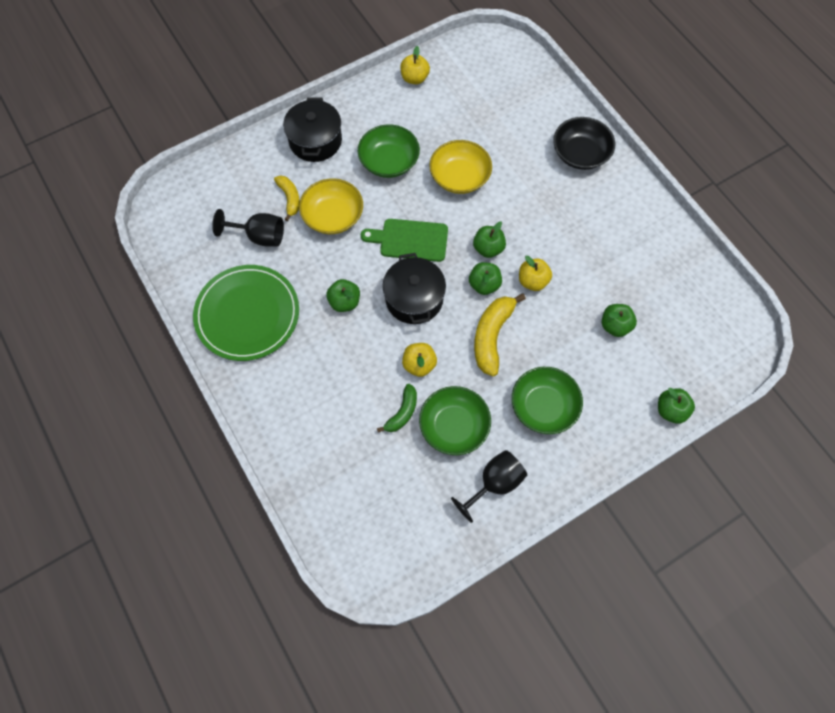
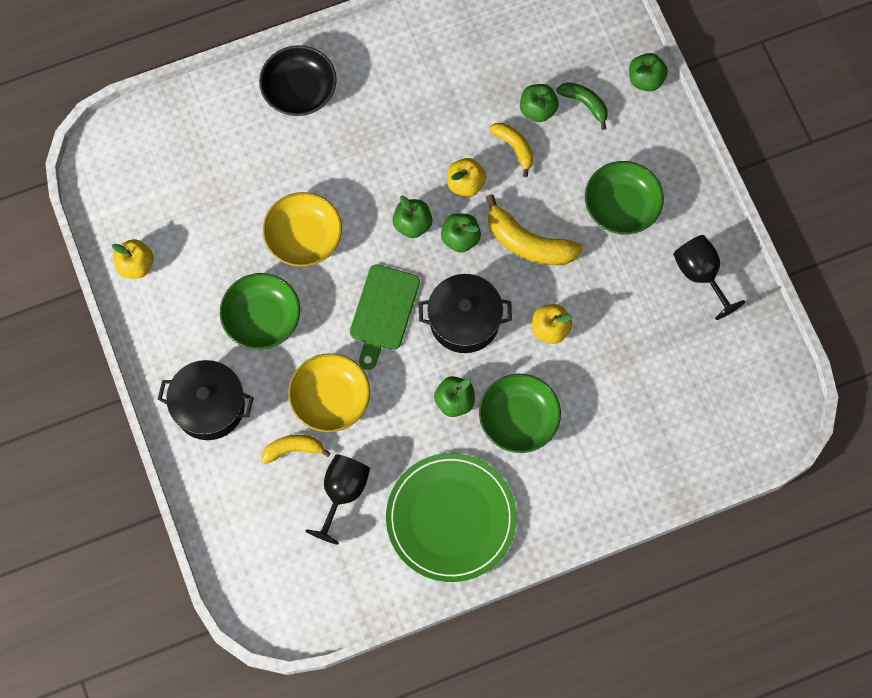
camera: 80 degrees left, 5 degrees up
(402, 412) = (605, 357): green banana -> green banana (585, 104)
(454, 426) = (630, 304): green bowl -> green bowl (518, 419)
(575, 313) = (514, 147): none -> yellow banana

